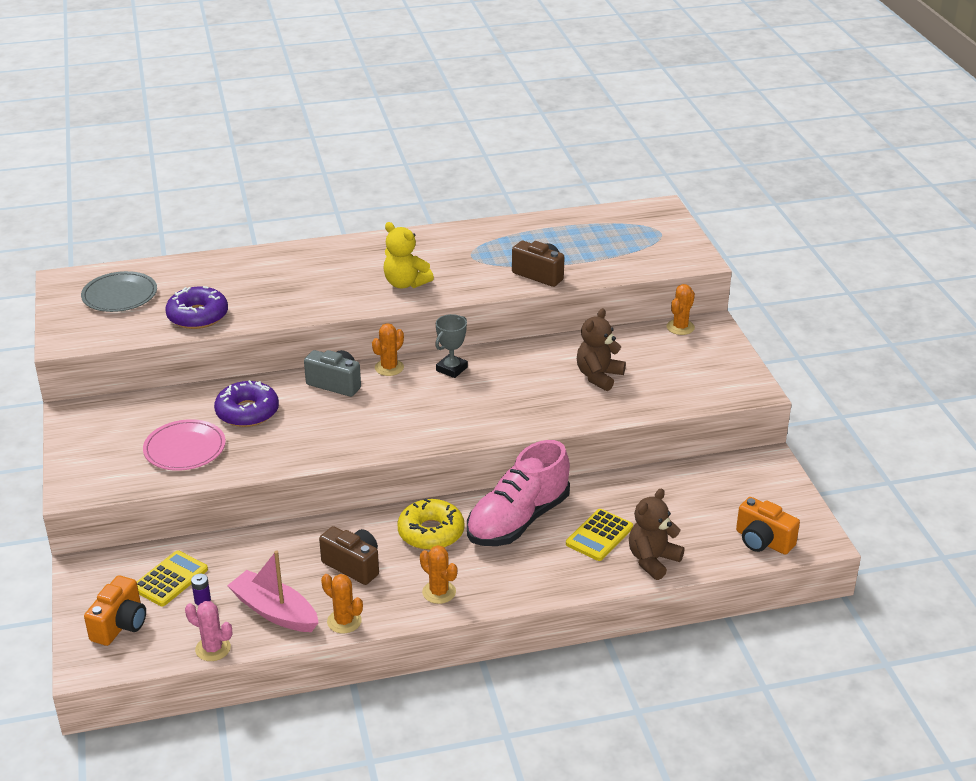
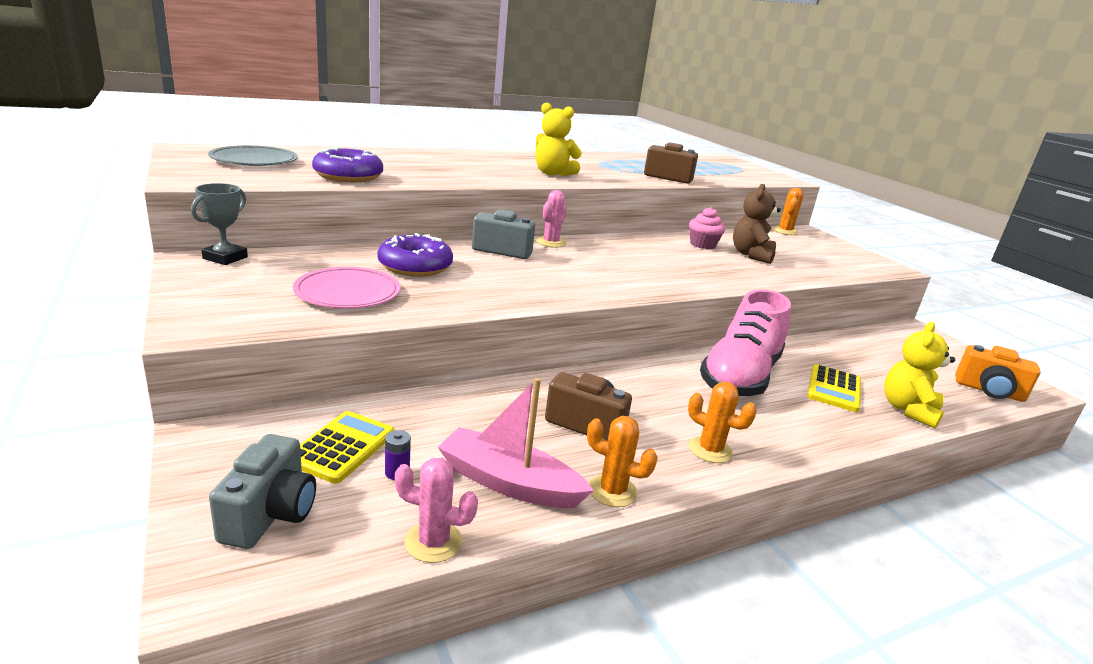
camera: 15 degrees left, 10 degrees down
(120, 625) = (270, 514): orange camera -> grey camera
(389, 368) = (551, 242): orange cactus -> pink cactus
(431, 532) = (656, 389): yellow donut -> none
(451, 369) = (612, 246): grey trophy -> grey trophy (225, 258)
(555, 361) = (702, 244): none -> pink cupcake
(652, 560) = (908, 410): brown teddy bear -> yellow teddy bear

